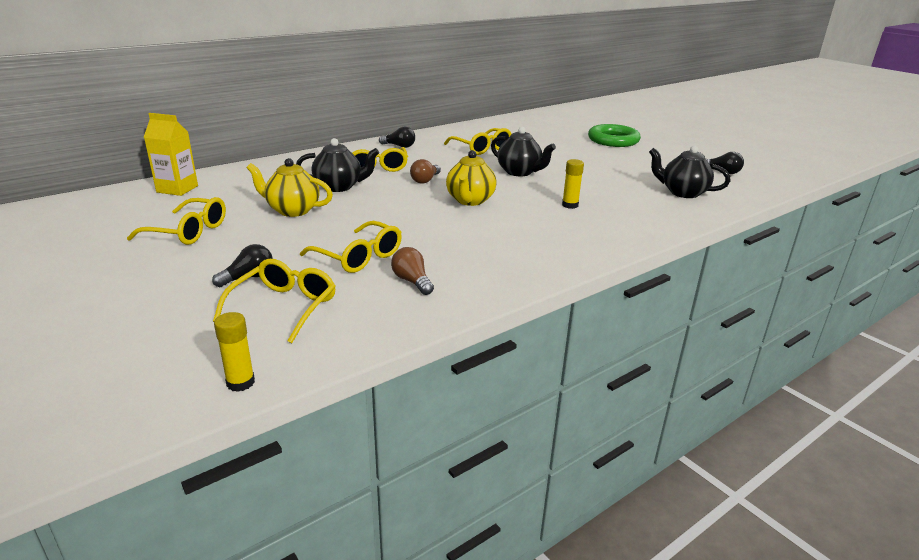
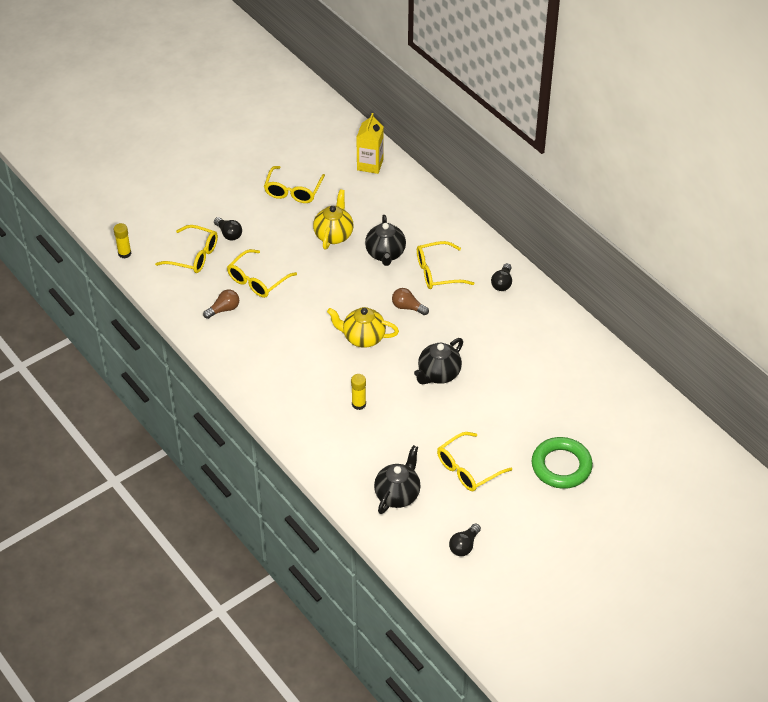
camera: 90 degrees right, 20 degrees up
(482, 148) = (507, 347): yellow glasses -> yellow glasses (467, 469)

